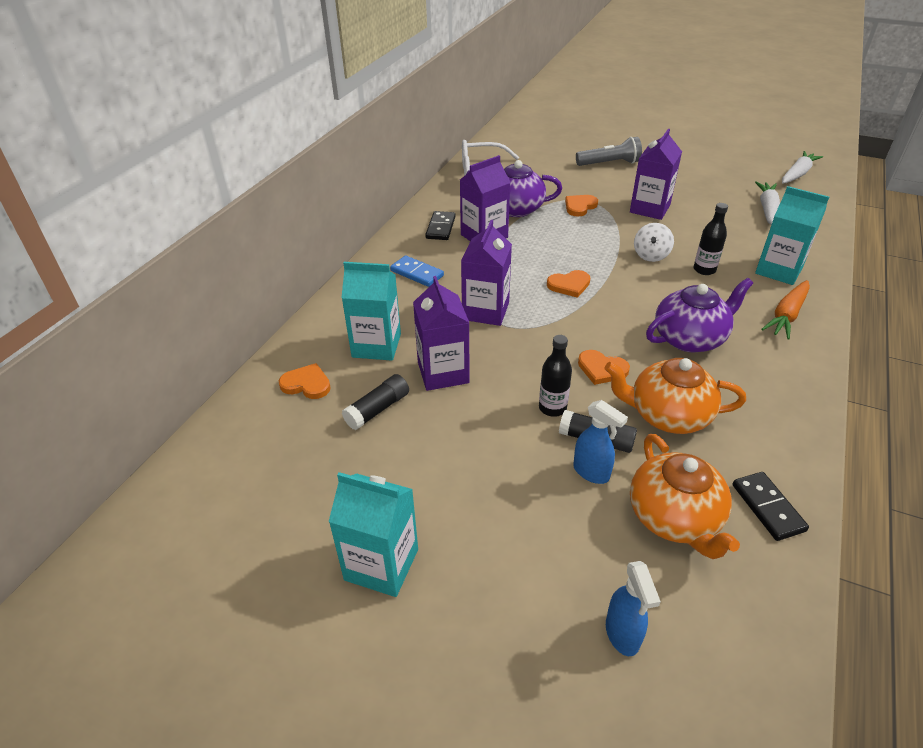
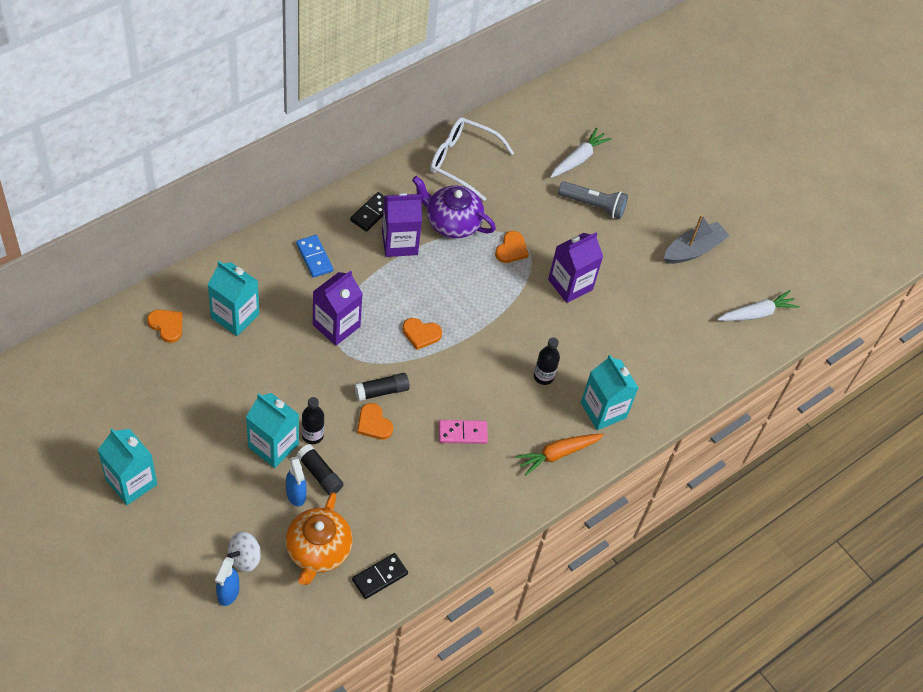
camera: 20 degrees right, 15 degrees up
(377, 409) = (199, 373): black glue stick -> black glue stick (381, 391)
(443, 372) = (263, 366): purple carton -> none
(520, 437) = (273, 446): none -> turquoise carton
(580, 206) = (511, 249): orange heart -> orange heart turned 135 degrees clockwise
(651, 255) = (516, 338): white spinning top -> white spinning top (245, 558)
(668, 415) = (383, 483): orange teapot -> none
(690, 338) = (462, 433): purple teapot -> pink domino
(708, 160) = (693, 249): none -> grey boat
(767, 209) = (674, 340): white carrot -> white carrot (578, 159)
(767, 507) = (380, 577): black domino -> black domino turned 45 degrees clockwise

